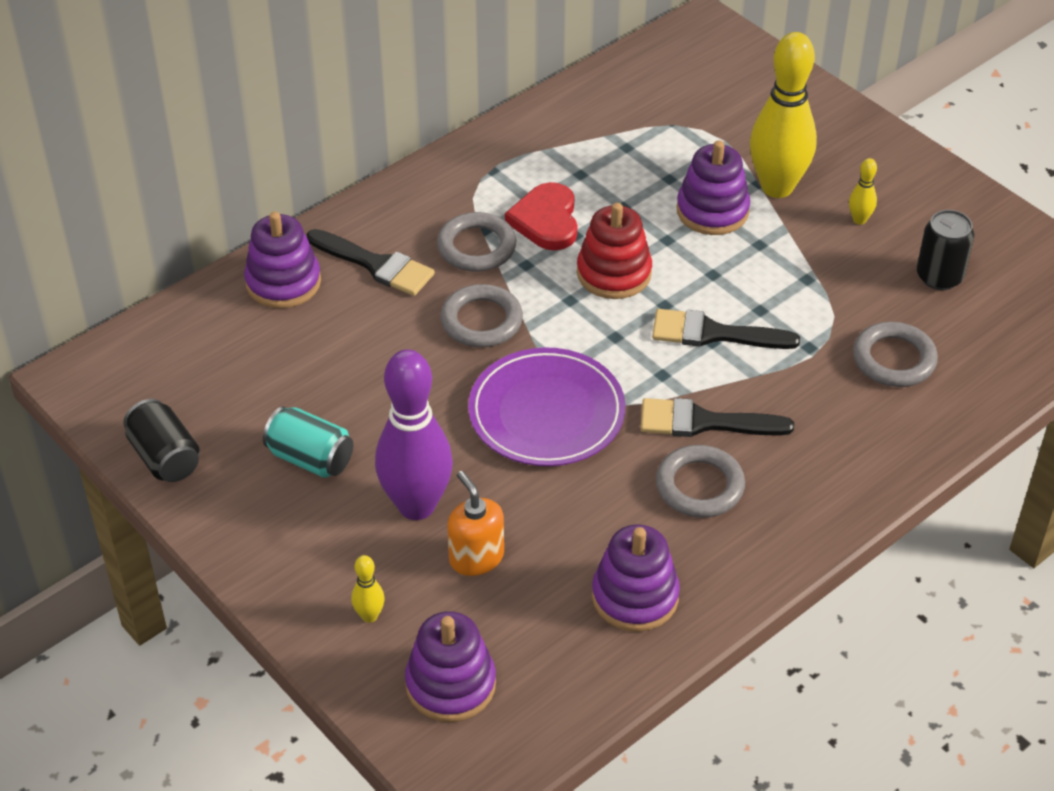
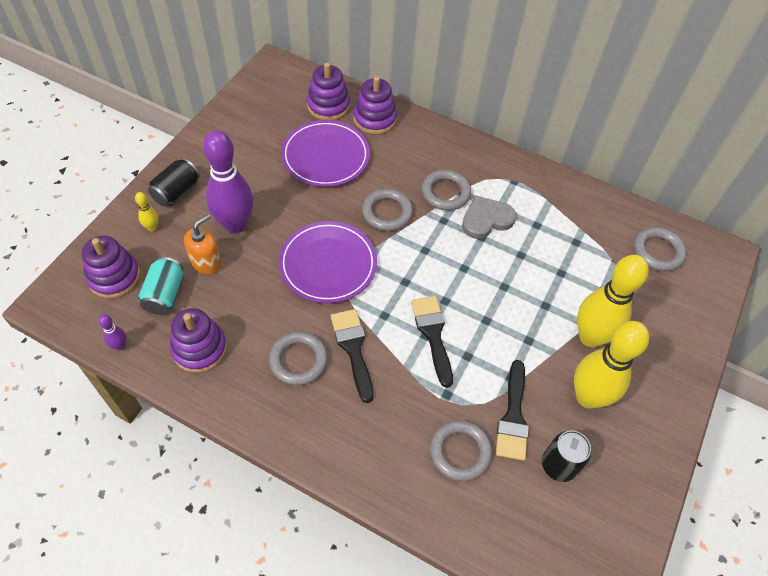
camera: 65 degrees right, 10 degrees up
(165, 457) = (233, 114): black can -> black can (176, 192)
(310, 458) = (253, 169): turquoise can -> turquoise can (165, 294)
(331, 361) = (325, 156): none -> purple plate
(375, 265) = (407, 152): black brush -> black brush (513, 416)
(546, 220) = (486, 219): red heart -> grey heart
(590, 696) = (120, 346): none -> purple bowling pin
(614, 273) = (459, 266): red stacking toy -> none
(676, 80) = (657, 251): none -> grey ring
(712, 211) = (545, 305): purple stacking toy -> purple stacking toy (328, 106)
(859, 220) = (588, 397): yellow bowling pin -> yellow bowling pin, size x2.42

